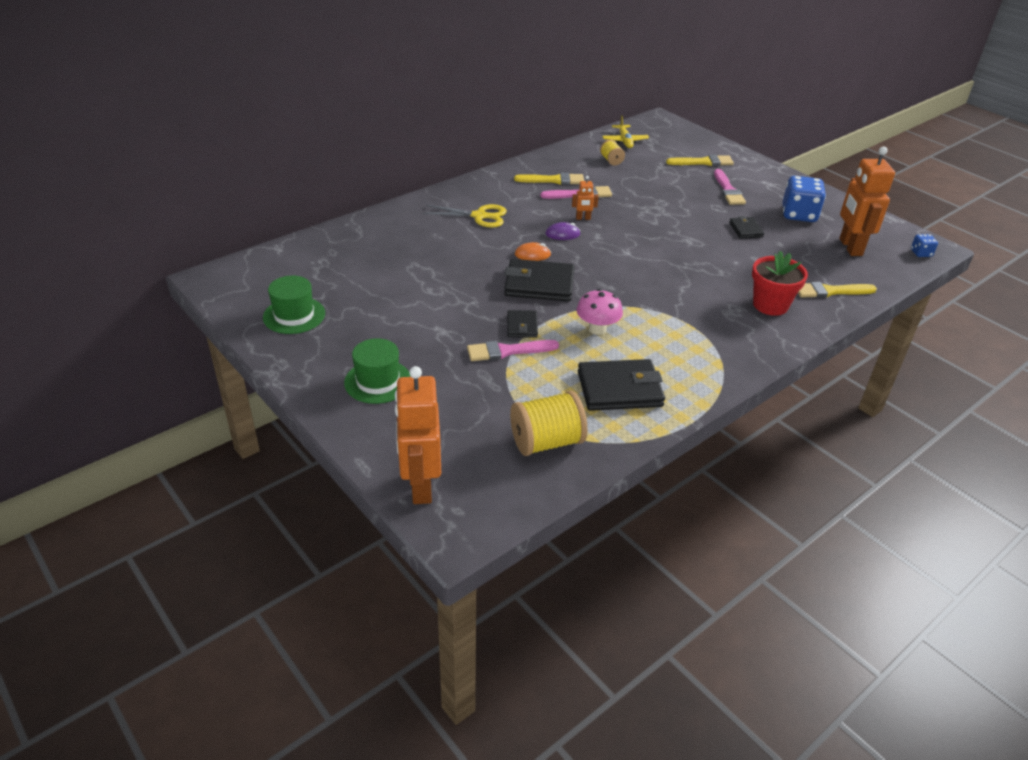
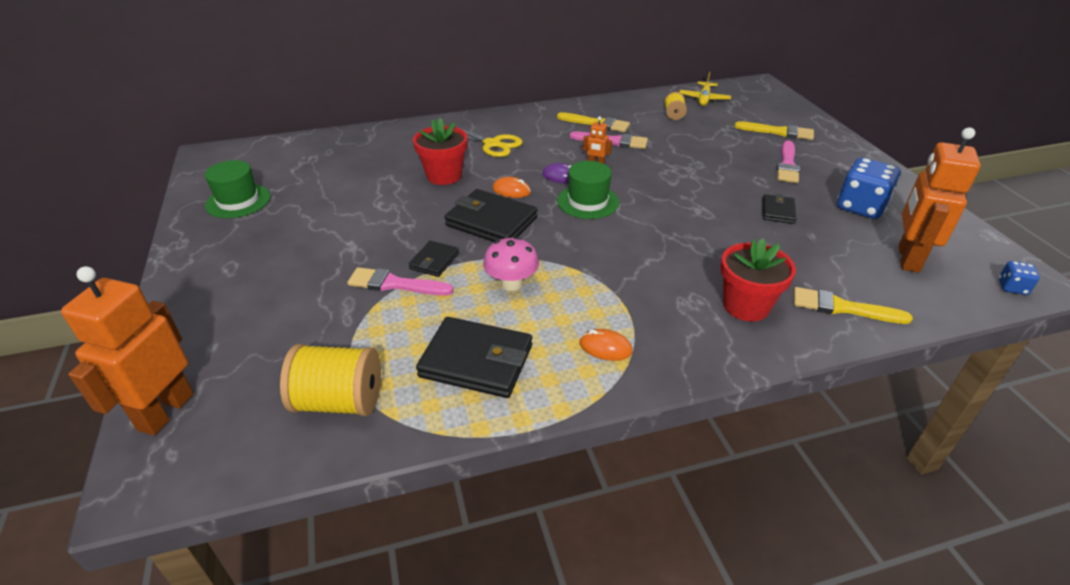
camera: 25 degrees right, 0 degrees up
(378, 381) = (242, 283): green hat -> green hat (588, 202)
(463, 253) = (444, 176): none -> red flower pot
(699, 357) = (605, 347): none -> orange mouse

